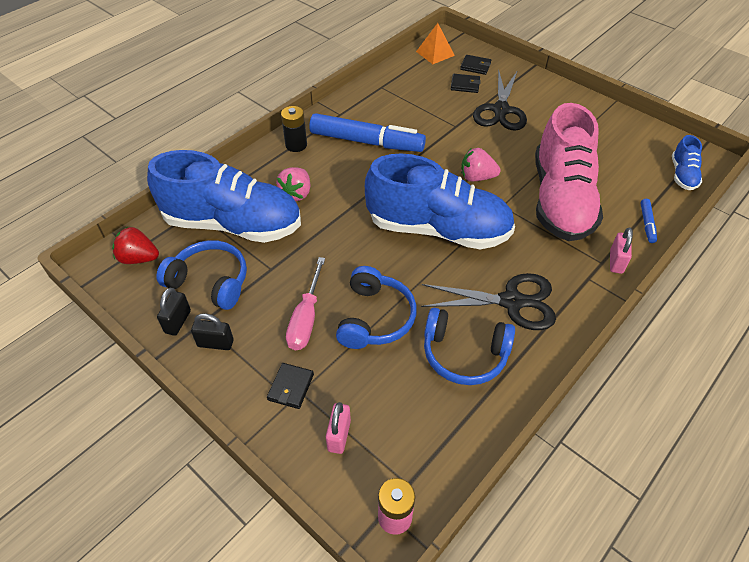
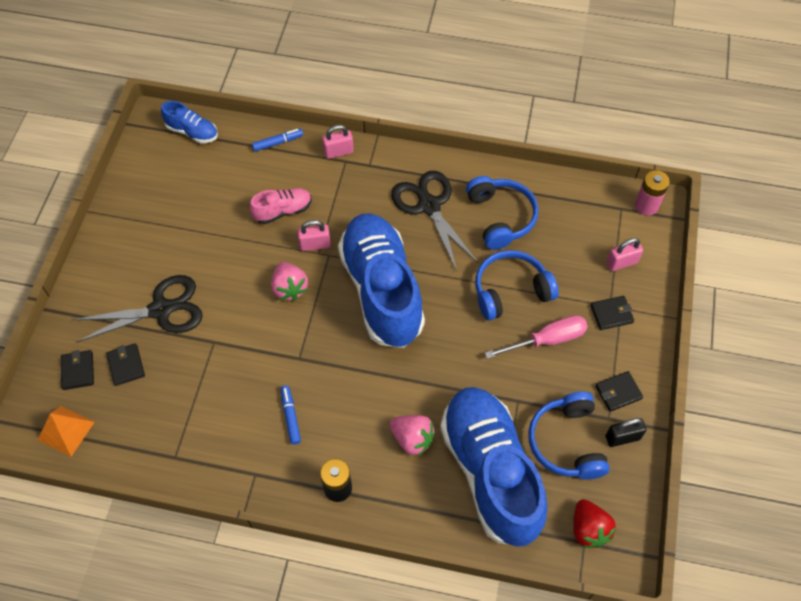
camera: 120 degrees left, 10 degrees up
(215, 343) = (618, 392): black padlock -> black wallet
(296, 194) = (412, 439): pink strawberry -> pink strawberry turned 45 degrees clockwise
(366, 142) = (291, 416): blue marker -> blue marker, size x0.42
(512, 206) = (315, 245): none -> pink padlock
(560, 200) = (282, 211): pink shoe -> pink shoe, size x0.43
(682, 175) = (192, 132): blue shoe -> blue shoe turned 45 degrees clockwise

